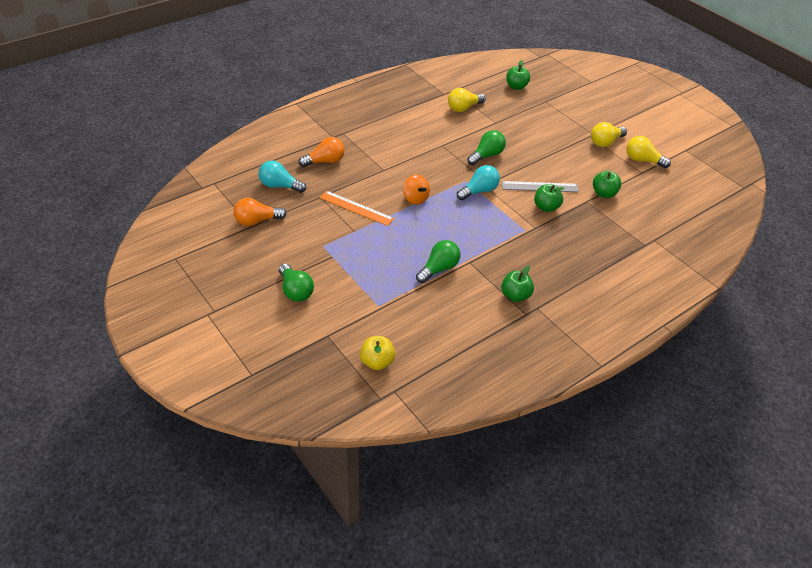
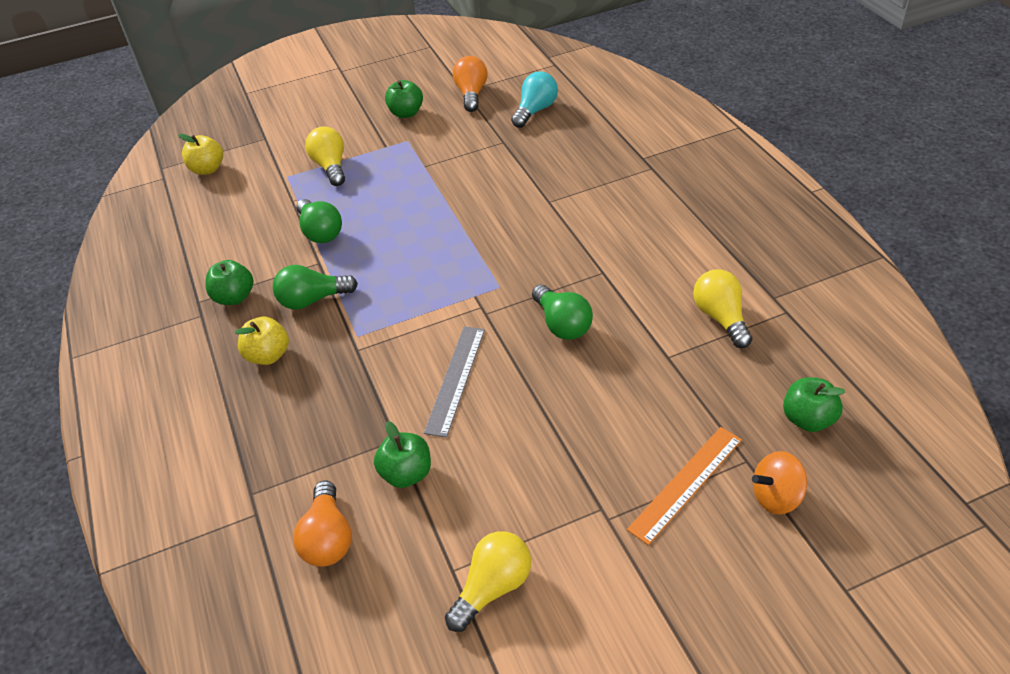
camera: 110 degrees right, 0 degrees up
(295, 291) = (342, 119): green light bulb -> green light bulb (312, 300)
(325, 161) = (581, 148): orange light bulb -> orange light bulb (328, 538)
(356, 208) = (469, 170): orange ruler -> orange ruler (685, 483)
(415, 199) = (471, 226): orange spinning top -> orange spinning top (776, 497)
(479, 191) = (468, 298): turquoise light bulb -> none
(546, 207) = (399, 375): green apple -> green apple (406, 113)
(556, 264) = (268, 355): none -> yellow apple
(605, 142) = (573, 533): yellow light bulb -> yellow light bulb (331, 167)

